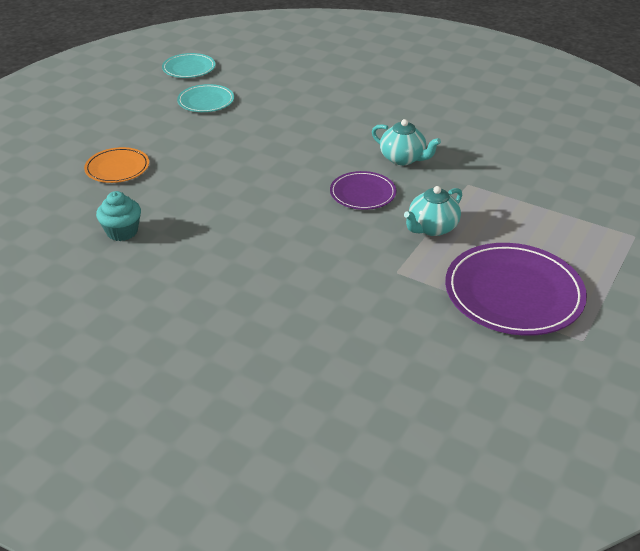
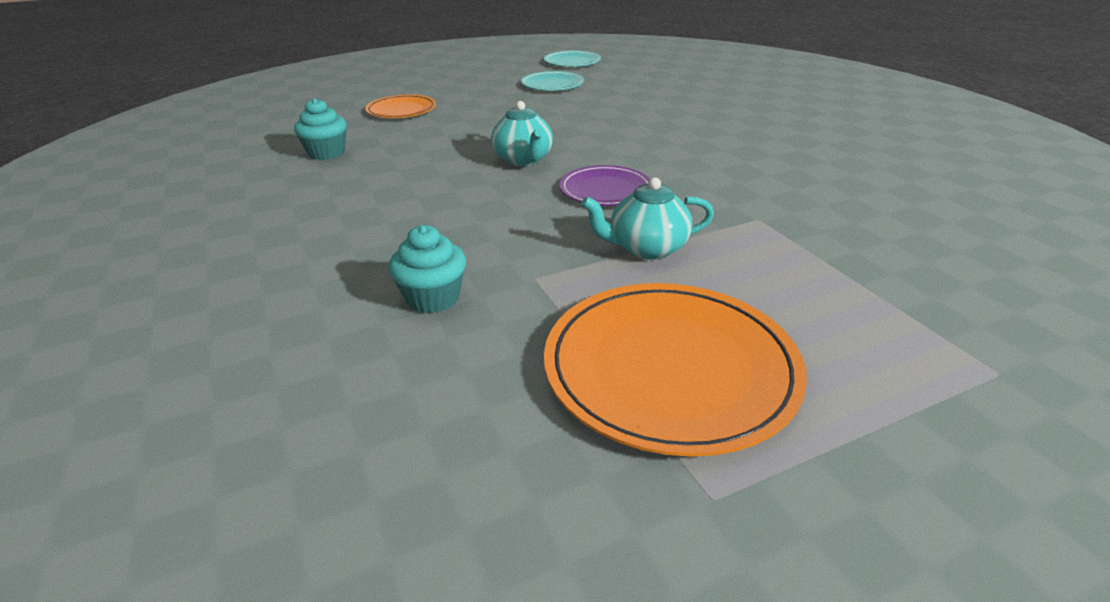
camera: 35 degrees right, 5 degrees down
(358, 307) = (433, 298): none -> turquoise cupcake
(403, 159) = (700, 173): turquoise teapot -> turquoise teapot (523, 160)
(513, 293) = (670, 368): purple plate -> orange plate

